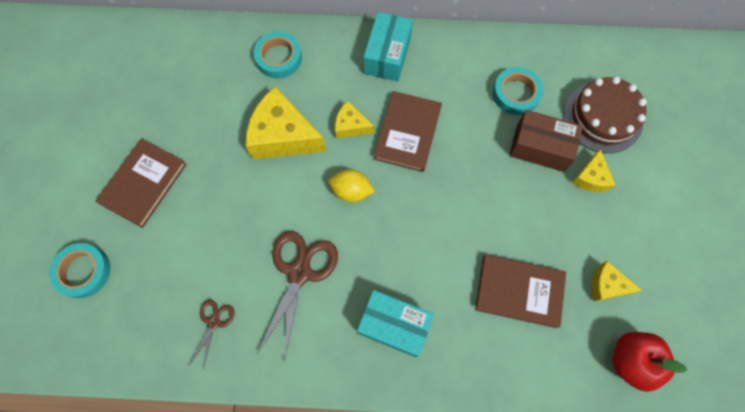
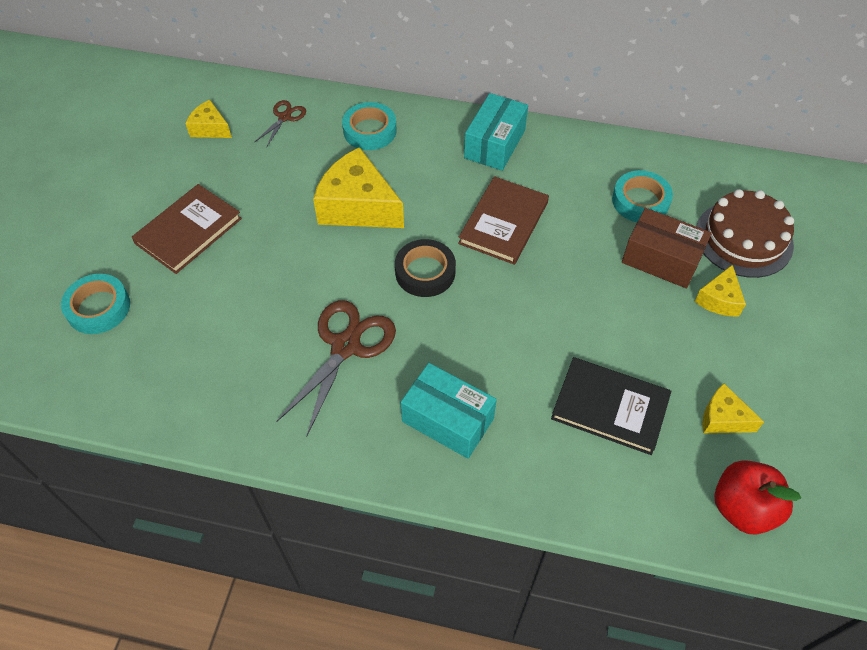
camera: 10 degrees right, 15 degrees down
(213, 322) = (233, 382): brown scissors -> brown scissors (284, 117)
(351, 126) = (438, 207): yellow cheese -> yellow cheese (210, 128)
(351, 191) = (425, 272): yellow lemon -> black tape
(519, 291) = (610, 407): brown book -> black book

